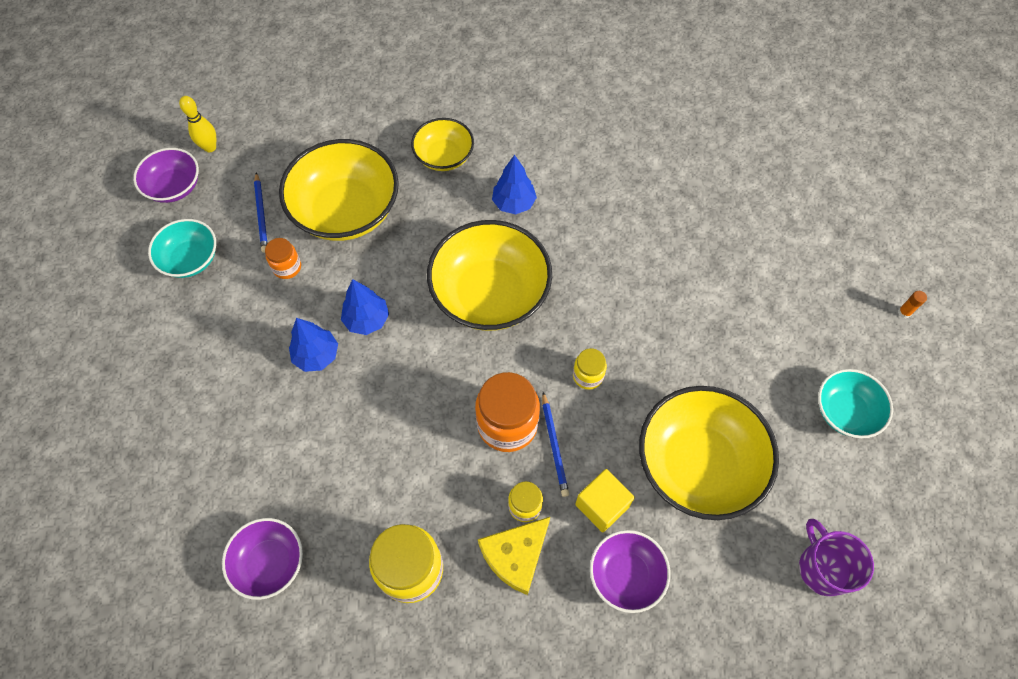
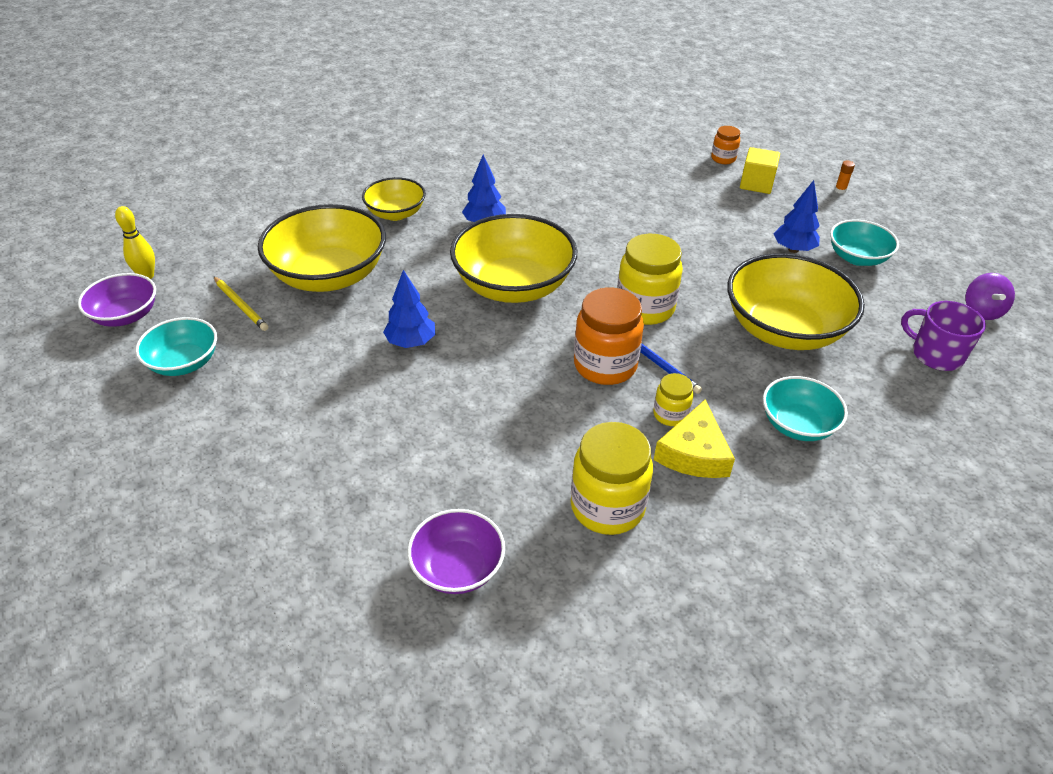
camera: 30 degrees left, 20 degrees down
(261, 214) = (241, 305): blue pencil -> yellow pencil
(287, 267) = (298, 333): orange jar -> orange jar (723, 159)
(316, 355) = (380, 386): blue tree -> blue tree (793, 249)
(588, 376) = (645, 308): yellow jar -> yellow jar, size x1.90
(602, 505) = (734, 387): yellow cube -> yellow cube (756, 184)
(626, 575) = (797, 425): purple bowl -> turquoise bowl
(920, 541) = (982, 311): none -> purple spinning top

